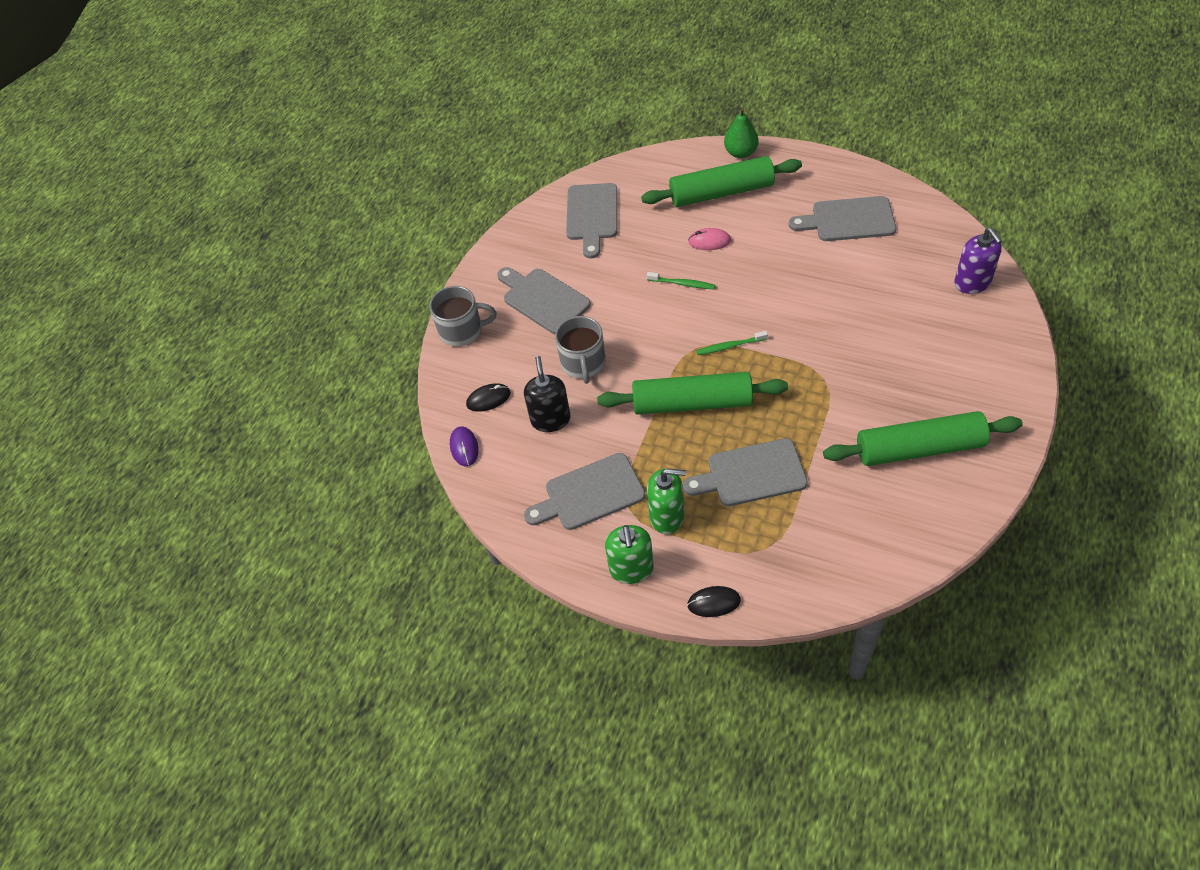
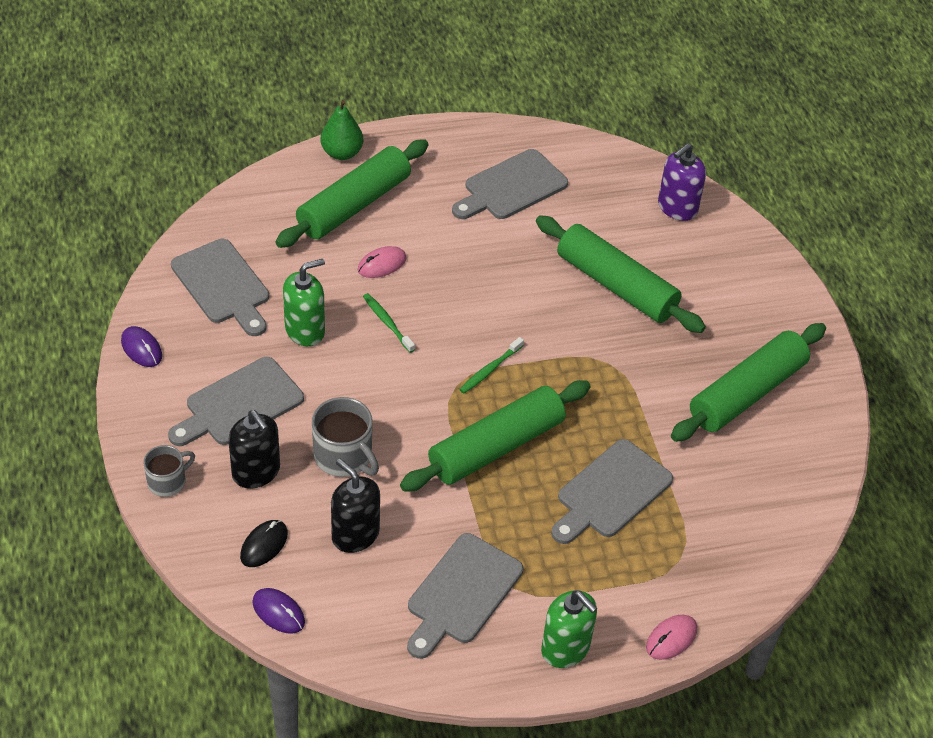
camera: 45 degrees left, 5 degrees down
(462, 331) = (167, 481): grey mug -> grey mug, size x0.64
(510, 238) = (141, 348): none -> purple mouse
(520, 349) = (256, 472): none -> black soap dispenser
(543, 299) = (239, 404): grey cutting board -> grey cutting board turned 45 degrees counterclockwise
(667, 516) = (560, 576): green soap dispenser -> green soap dispenser (305, 330)
(682, 284) = (387, 323): green toothbrush -> green toothbrush turned 105 degrees counterclockwise
(714, 602) = (671, 638): black mouse -> pink mouse
(875, 323) = (616, 285): none -> green rolling pin
(972, 282) = (677, 208): purple soap dispenser -> purple soap dispenser turned 105 degrees clockwise

